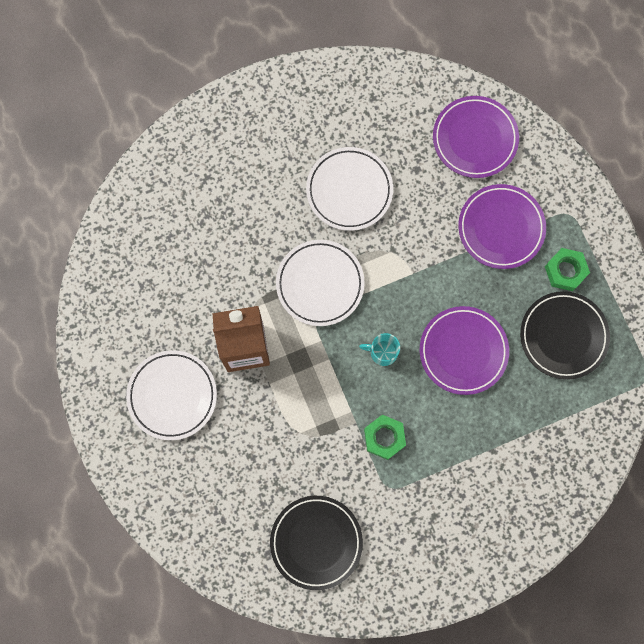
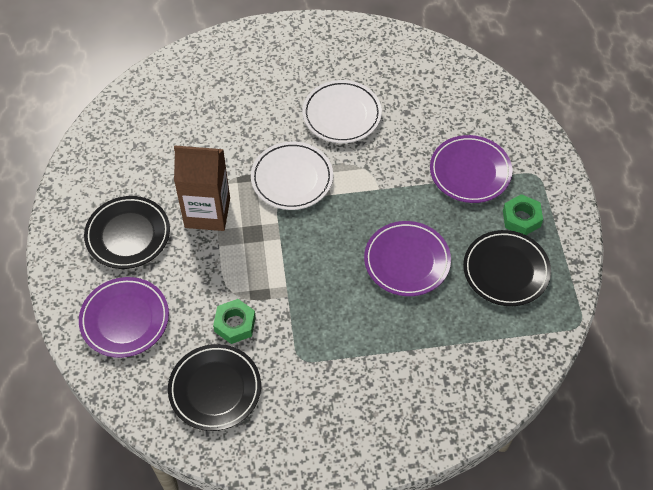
camera: 15 degrees right, 20 degrees down
(172, 395) = (128, 235): white plate -> black plate
(382, 352) = (331, 244): turquoise mug -> none
(384, 437) = (310, 315): green nut -> green nut (235, 324)
(475, 139) = (465, 100): purple plate -> purple plate (125, 319)

